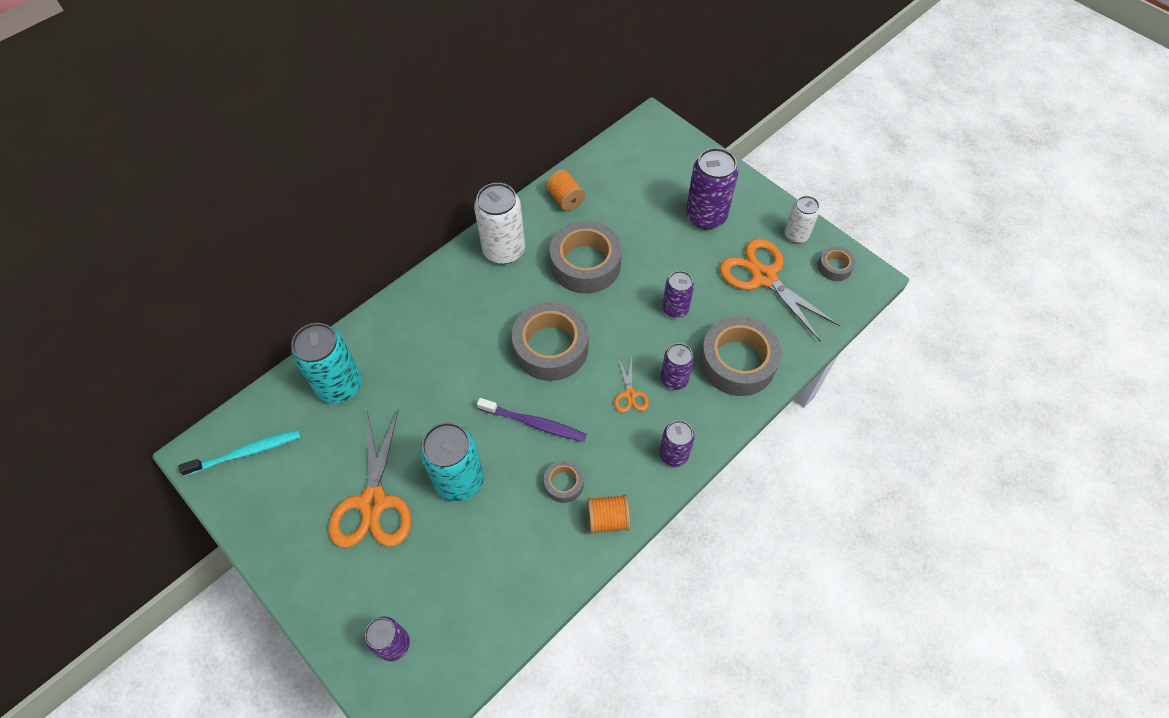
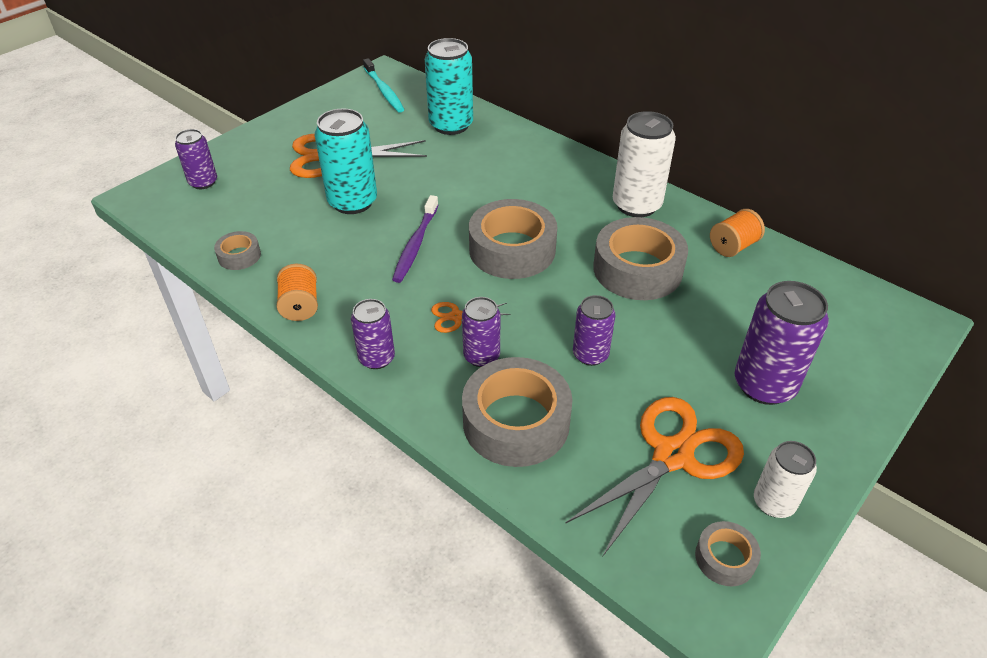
camera: 85 degrees right, 15 degrees down
(563, 483) = (344, 270): grey tape -> grey tape (239, 256)

